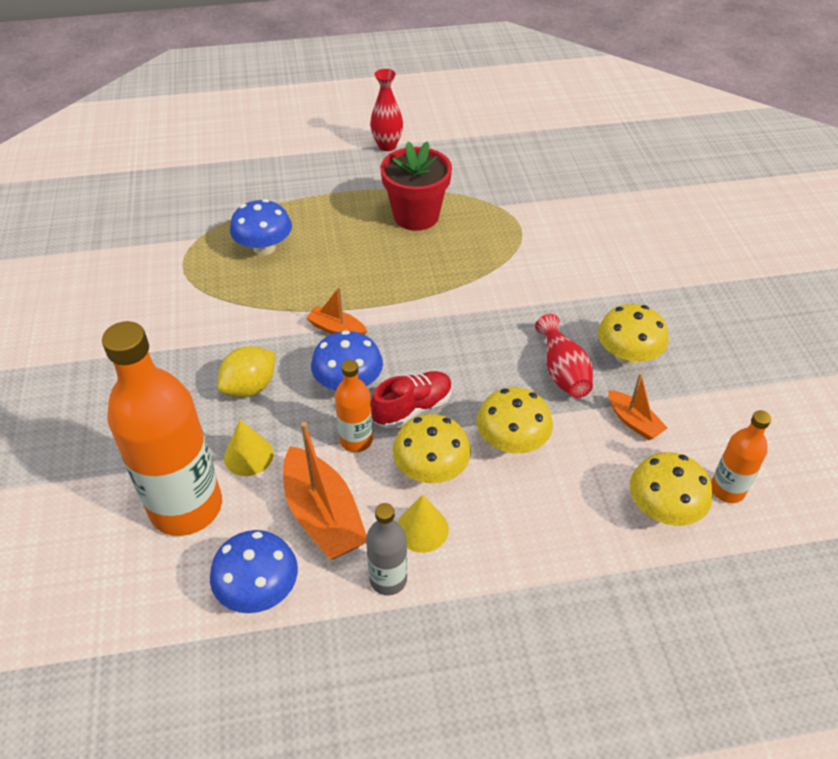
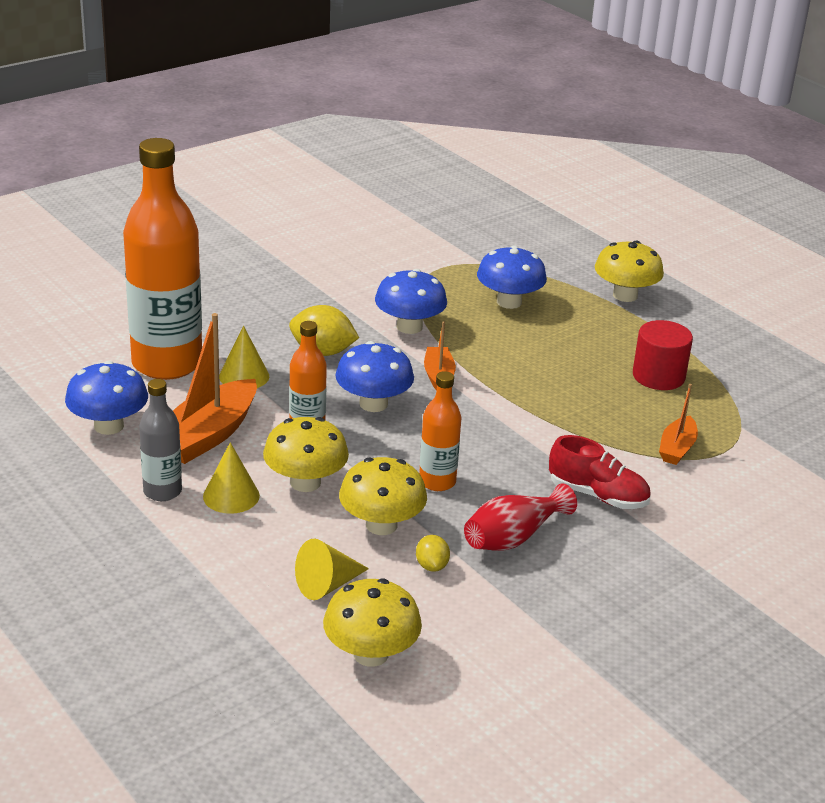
camera: 60 degrees right, 15 degrees down
(254, 318) = (409, 327): none -> blue mushroom
(387, 146) = (755, 325): red vase -> none
(412, 408) = (374, 450): red shoe -> red shoe (598, 495)
(416, 216) = (658, 376): red flower pot -> red cylinder
(571, 506) = (327, 585): none -> yellow cone
(575, 431) = (431, 566): none -> yellow lemon
(627, 356) = (583, 581): yellow mushroom -> yellow mushroom (625, 295)
(633, 422) = (482, 607): orange boat -> orange boat (677, 448)
(727, 490) = (437, 701): orange bottle -> orange bottle (437, 482)

